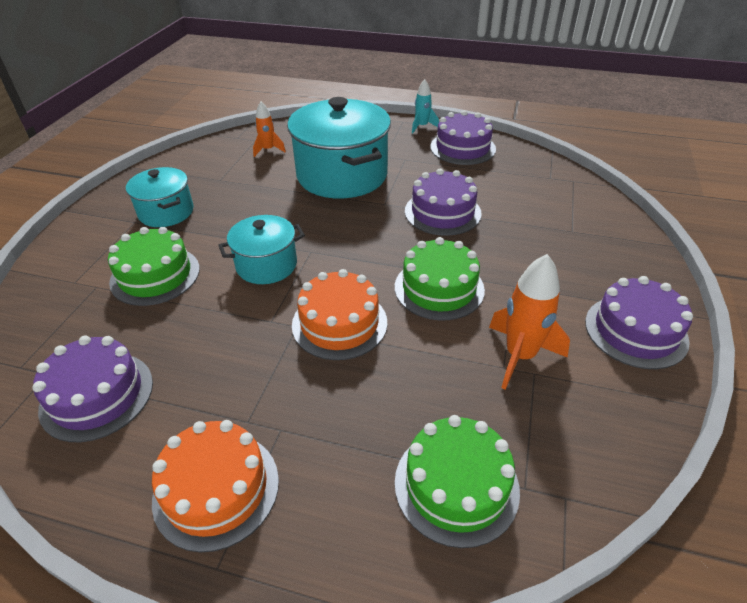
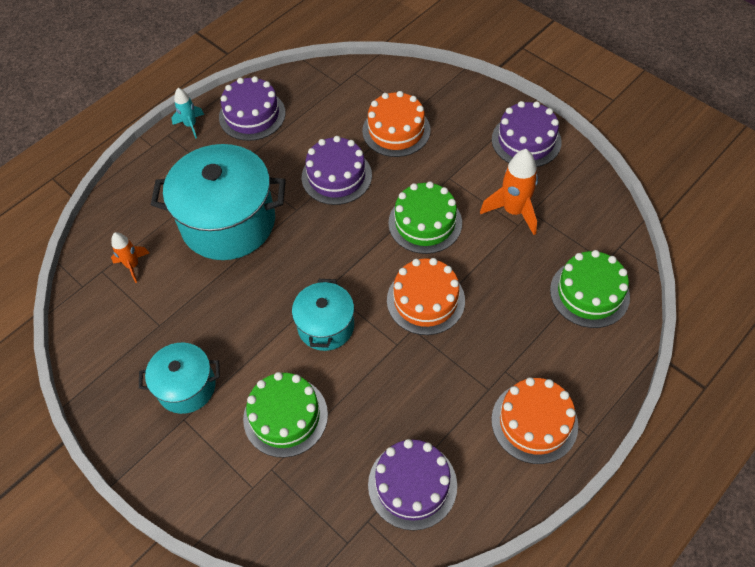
camera: 60 degrees left, 15 degrees up
(535, 228) = (396, 130): none -> orange cake

